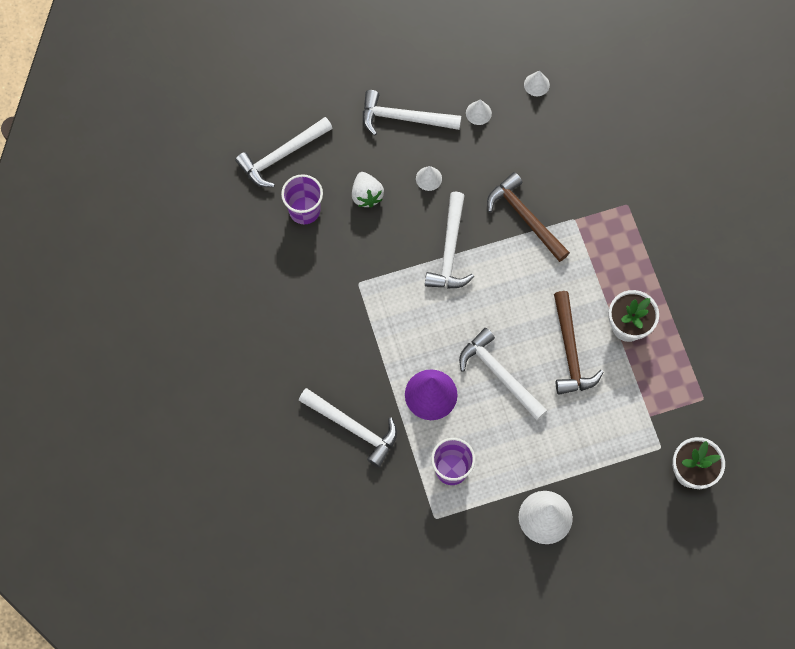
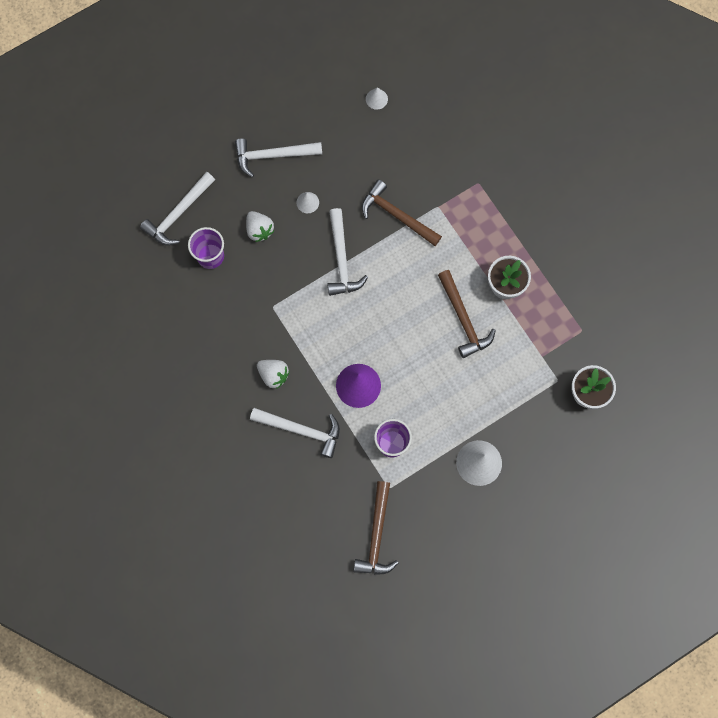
camera: 15 degrees left, 5 degrees up
(339, 358) = (273, 375): none -> white strawberry
(406, 568) = (376, 536): none -> brown hammer
(478, 113) = (334, 135): white cone -> none
(499, 374) = (410, 353): white hammer -> none

